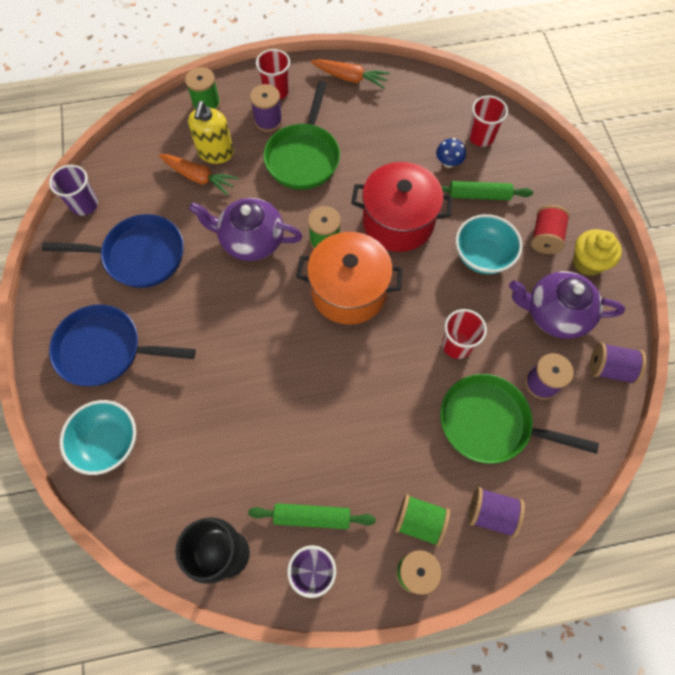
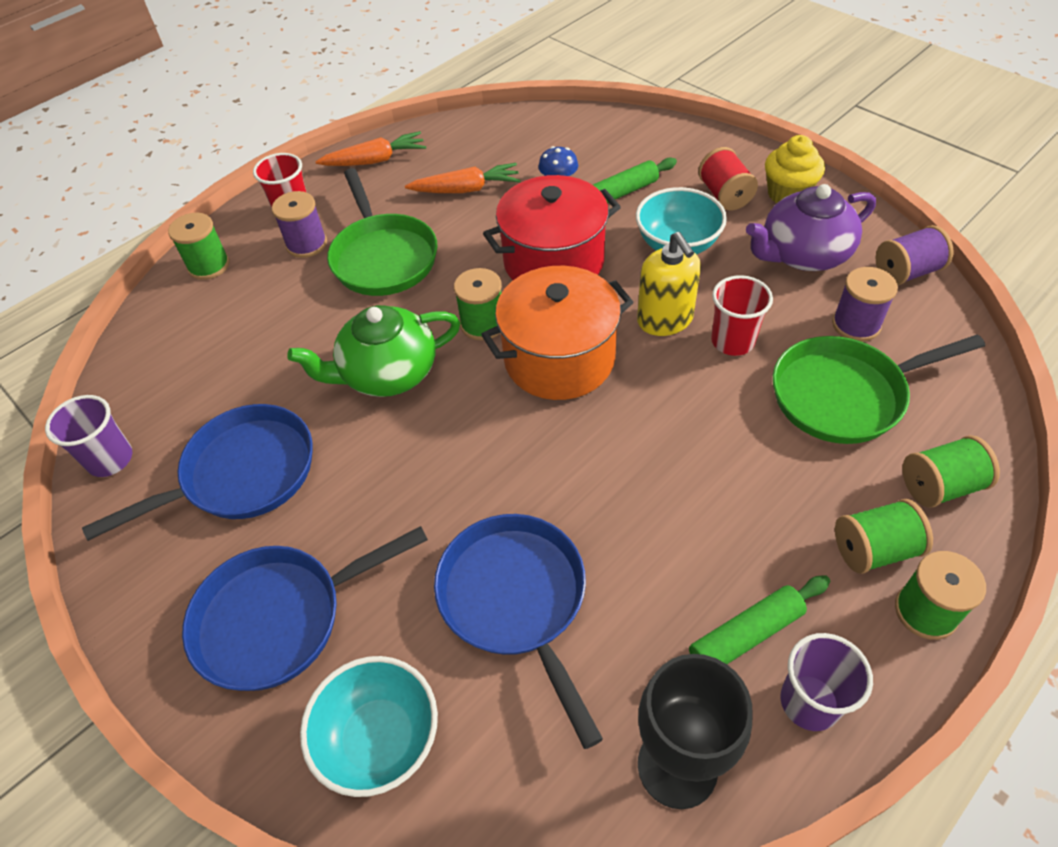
camera: 30 degrees left, 15 degrees down
(199, 177) = (260, 344): orange carrot -> orange carrot (466, 189)
(215, 153) = (262, 308): yellow soap dispenser -> yellow soap dispenser (665, 320)
(218, 418) = (516, 600): none -> blue pan
(251, 240) = (388, 373): purple teapot -> green teapot
(481, 137) = (572, 144): red cup -> none
(491, 513) = (940, 486): purple spool -> green spool

